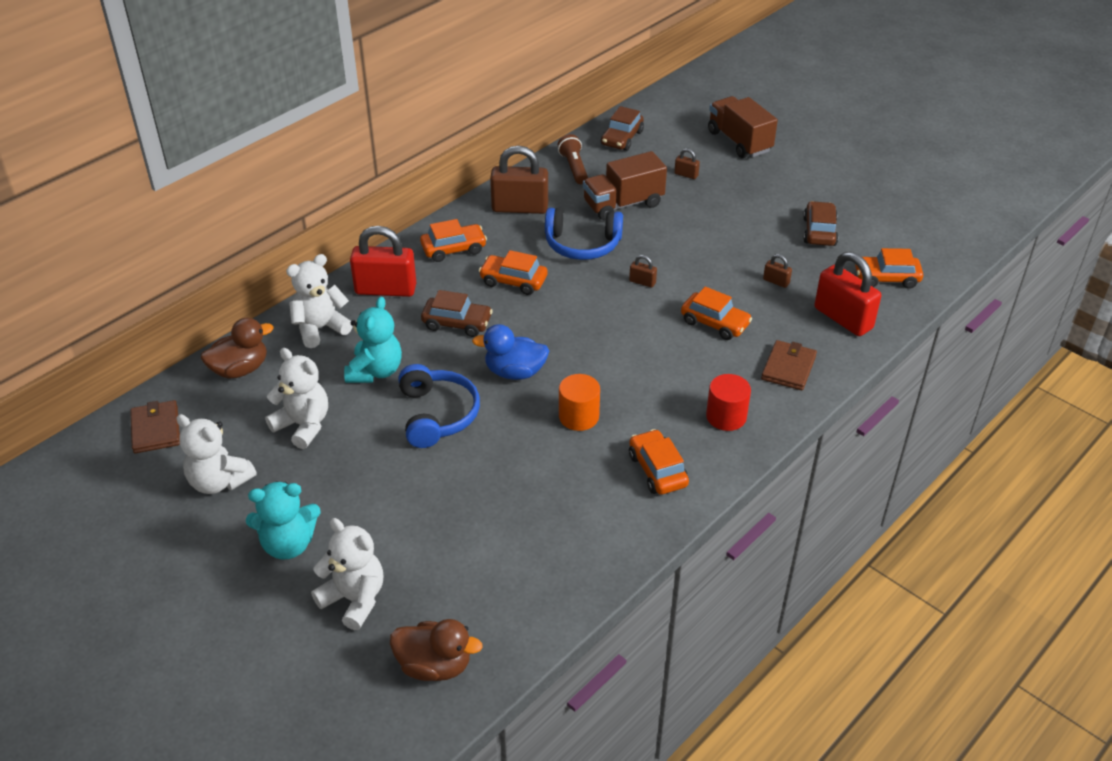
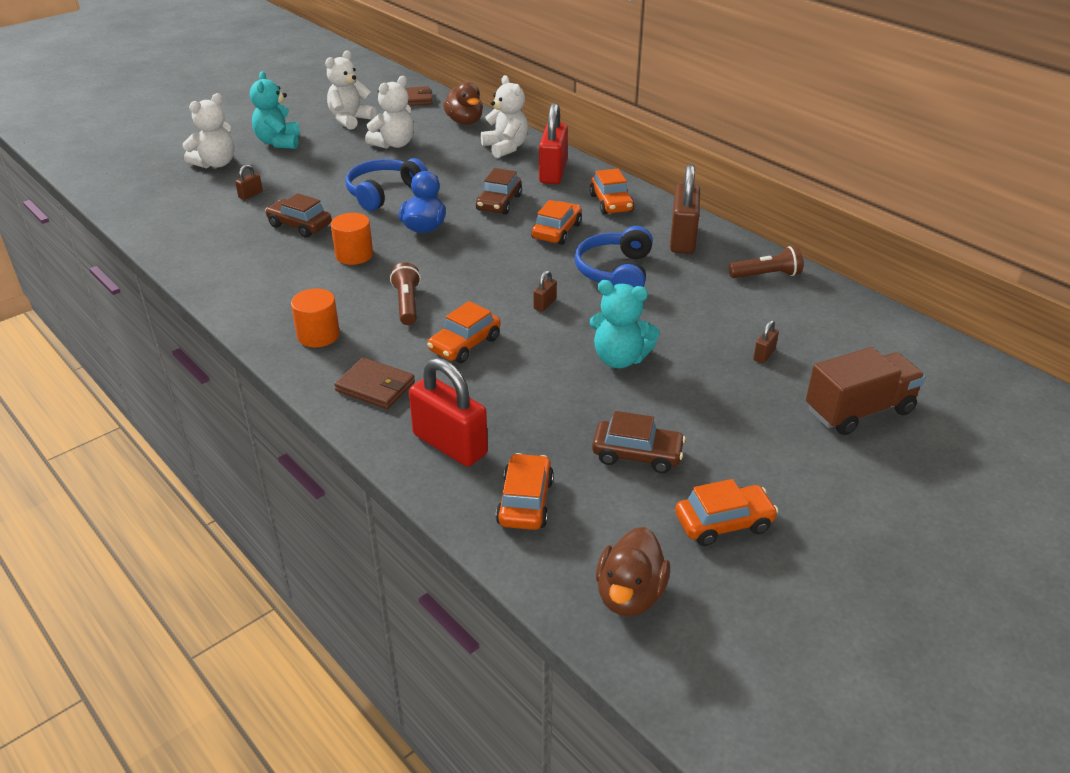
camera: 95 degrees right, 5 degrees down
(375, 371) = (446, 169): turquoise teddy bear -> turquoise teddy bear (619, 359)
(434, 665) = (139, 189): brown duck -> brown duck (629, 595)
(437, 415) = (384, 193): blue headphones -> blue headphones turned 135 degrees clockwise
(622, 138) = (841, 312): brown car -> brown car (300, 225)
(623, 204) = (693, 303): brown truck -> none
(657, 470) = (268, 290): orange car -> orange car (723, 523)
(661, 365) = (407, 304): none -> brown flashlight
(726, 416) = (318, 335): red cylinder -> orange cylinder
(776, 281) = (532, 399): brown padlock -> brown padlock (250, 194)
(843, 318) = (450, 444): red padlock -> red padlock turned 75 degrees clockwise

